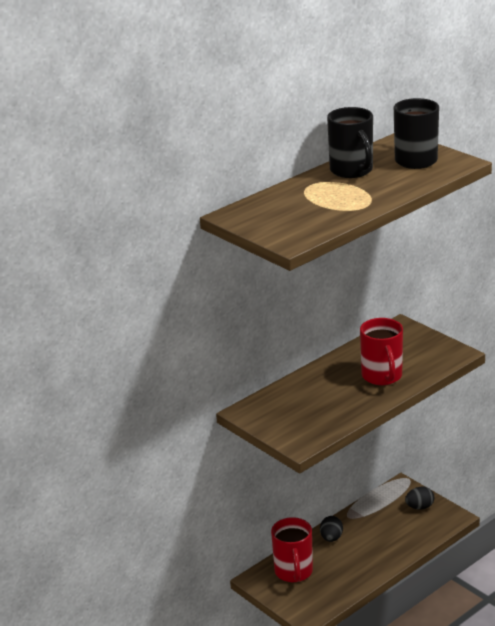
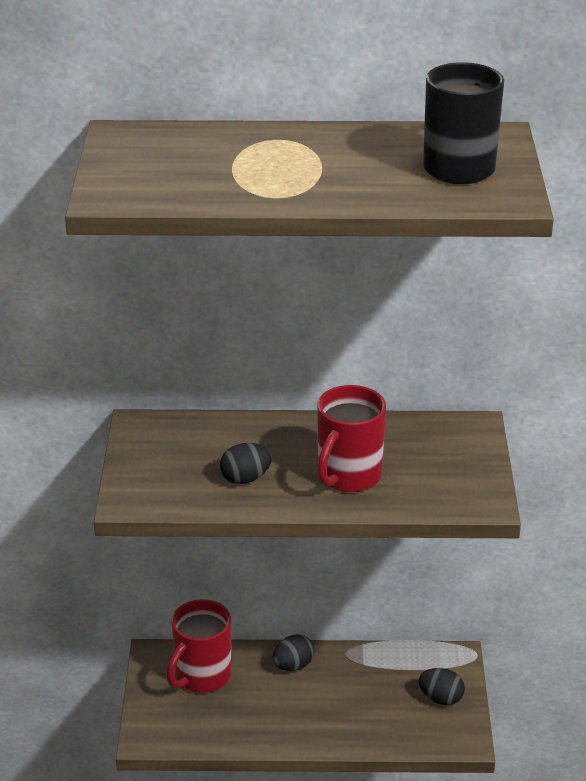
camera: 40 degrees right, 5 degrees up
(338, 404) = (245, 478): none -> black egg
(352, 171) = (358, 145): black mug -> none

